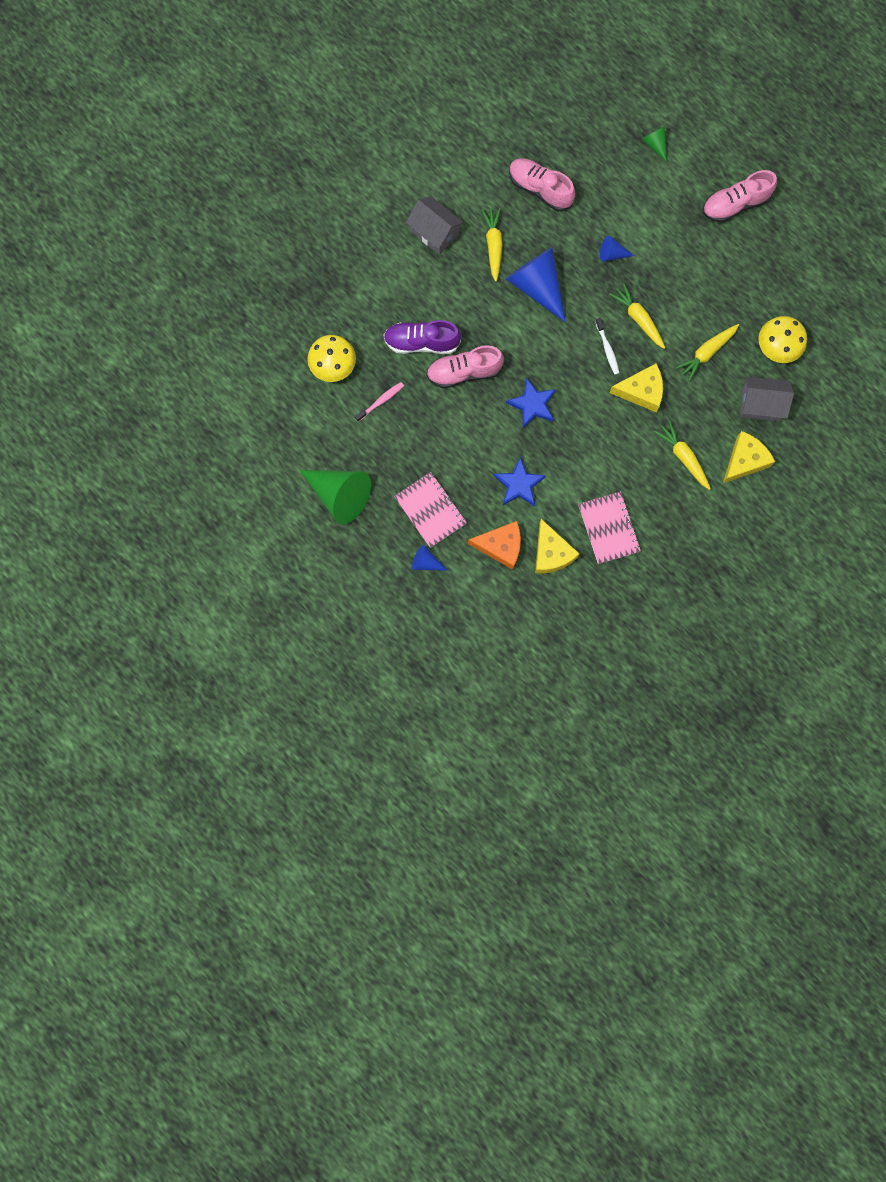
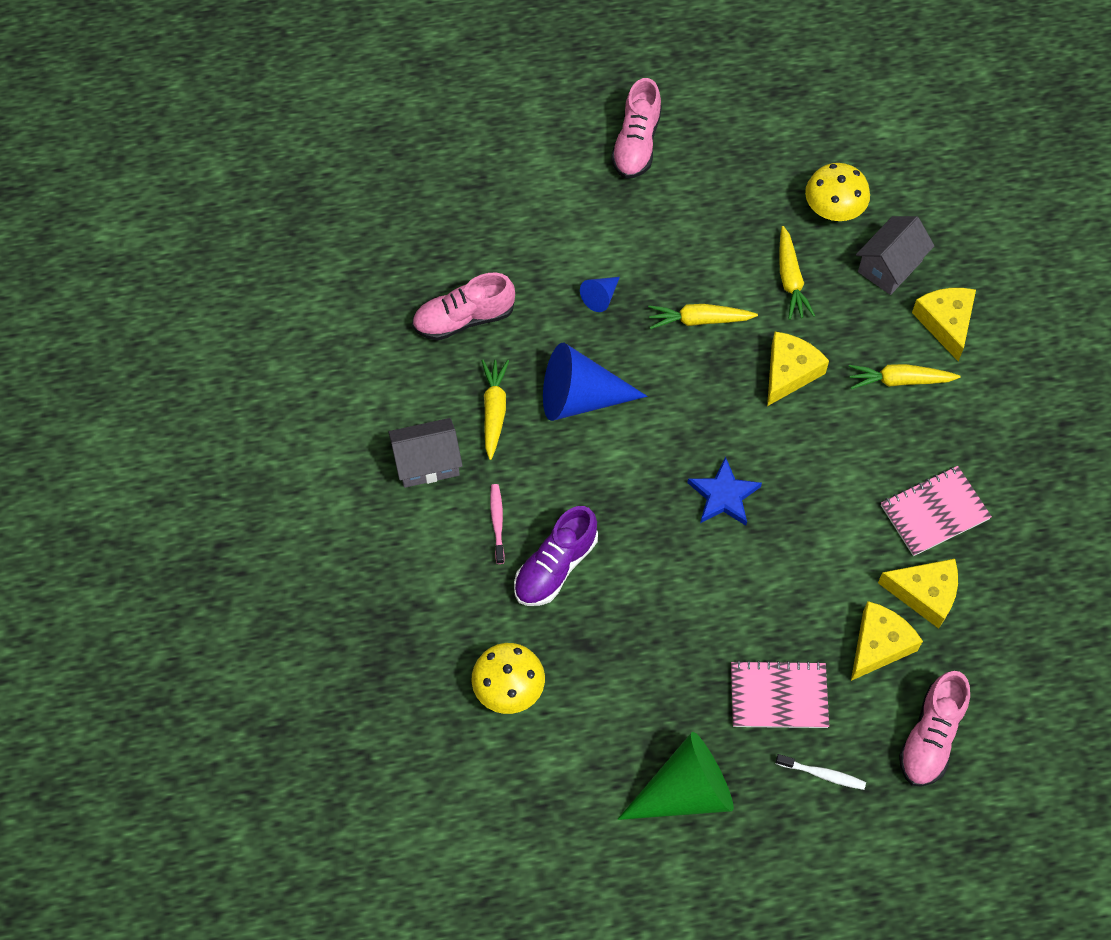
camera: 55 degrees left, 15 degrees down
(381, 401) = (596, 662): pink toothbrush -> pink toothbrush (497, 522)
(426, 562) = (843, 745): blue cone -> none
(464, 372) = (628, 543): pink shoe -> pink shoe (931, 737)
(493, 246) = (494, 411): yellow carrot -> yellow carrot turned 60 degrees clockwise
(501, 546) = (879, 645): orange cheese -> yellow cheese
(519, 484) = (813, 574): blue star -> none
(607, 349) = (712, 374): white toothbrush -> white toothbrush (822, 774)
(608, 528) = (934, 512): pink notebook -> pink notebook turned 45 degrees counterclockwise
(655, 144) = (504, 174): green cone -> none

